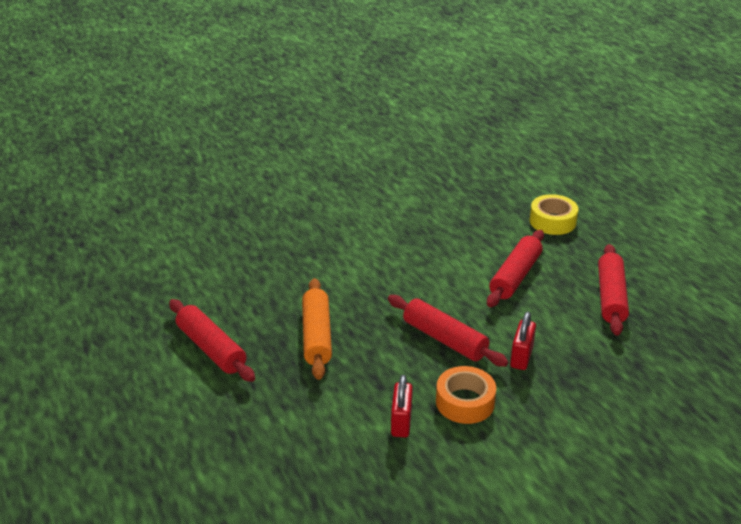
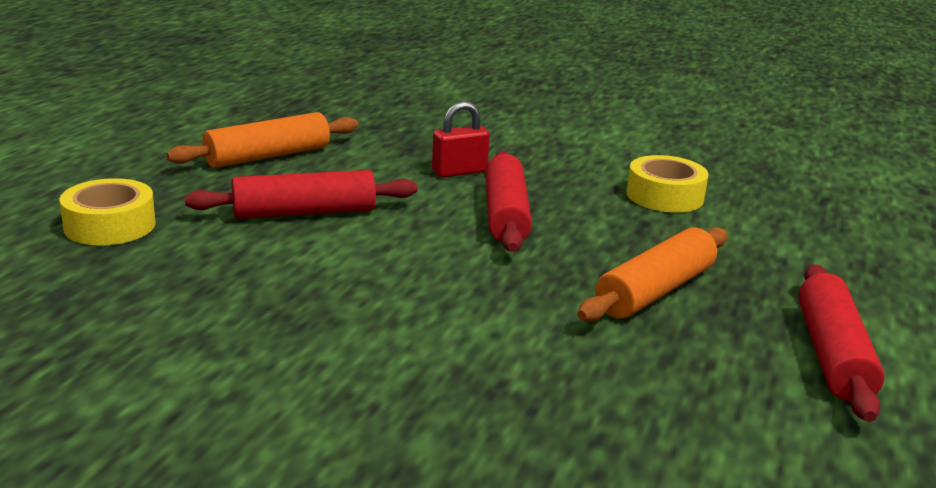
camera: 135 degrees left, 10 degrees down
(401, 422) = (665, 196): red padlock -> yellow tape
(465, 402) = (577, 178): orange tape -> none
(611, 297) = (267, 156): red rolling pin -> orange rolling pin

